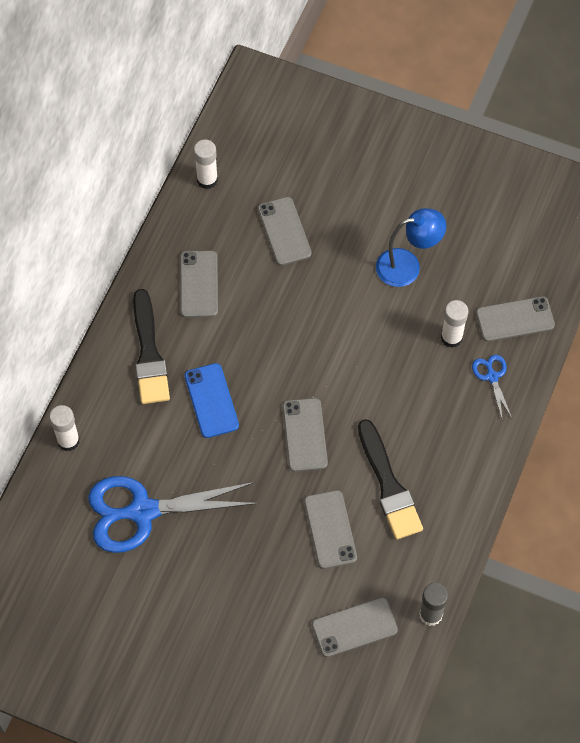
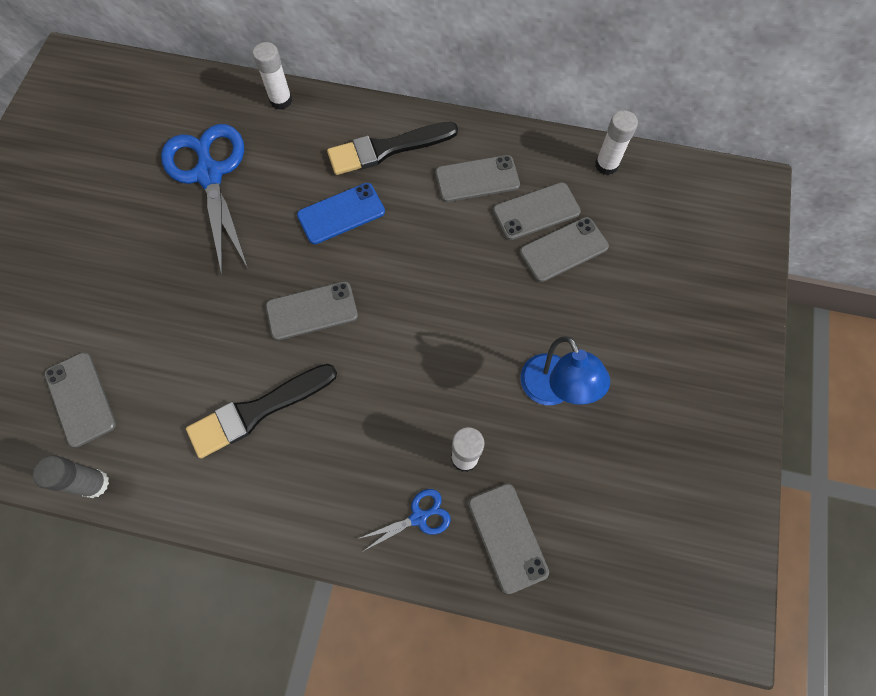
camera: 80 degrees right, 5 degrees up
(330, 529) = (198, 355): grey phone -> grey phone (536, 211)

